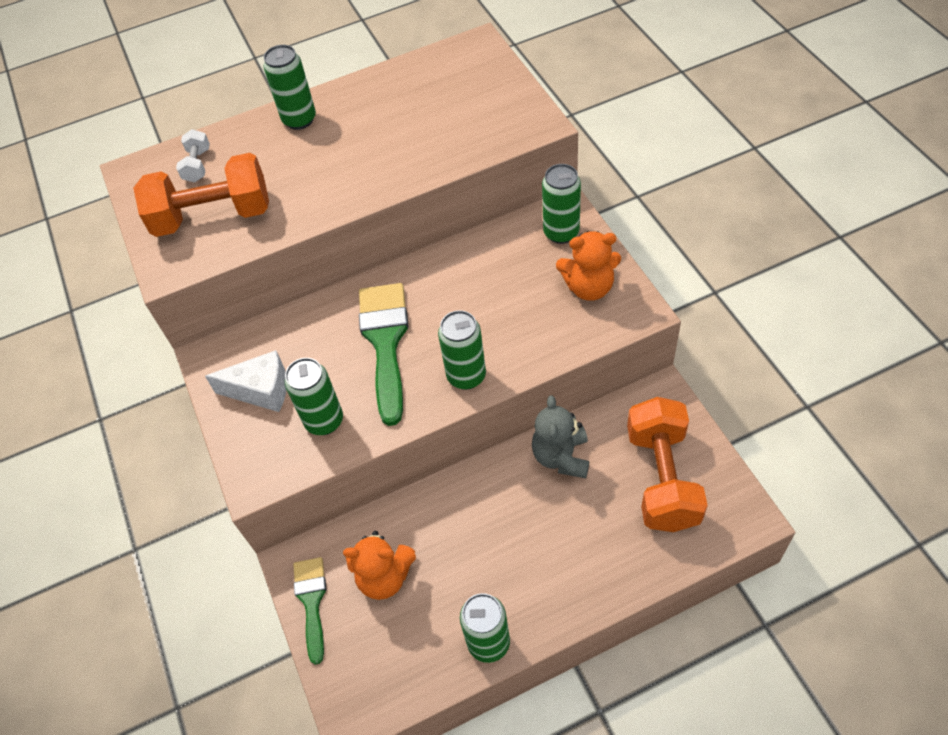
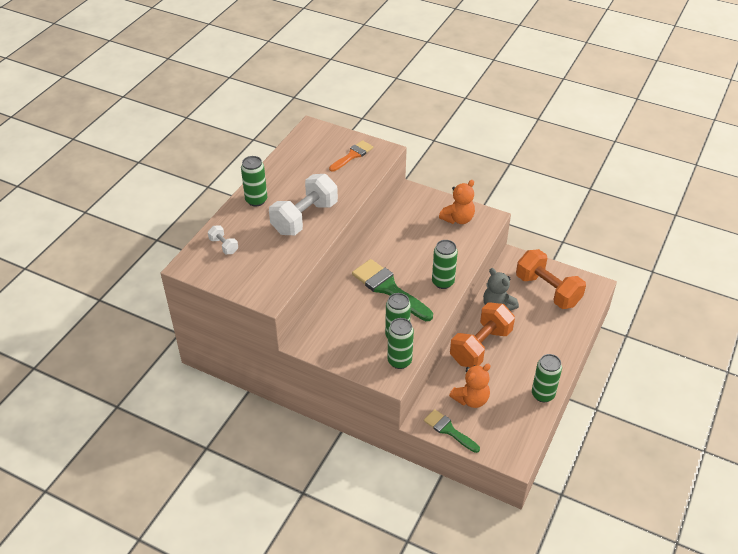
camera: 45 degrees left, 10 degrees down
(213, 216) = (263, 263): orange dumbbell -> orange dumbbell (480, 346)
(261, 390) = (350, 341): white cheese -> none
(328, 175) = (305, 218): none -> white dumbbell
(487, 111) = (352, 155): none -> orange brush
(561, 233) = (421, 202): green can -> green can (399, 361)

